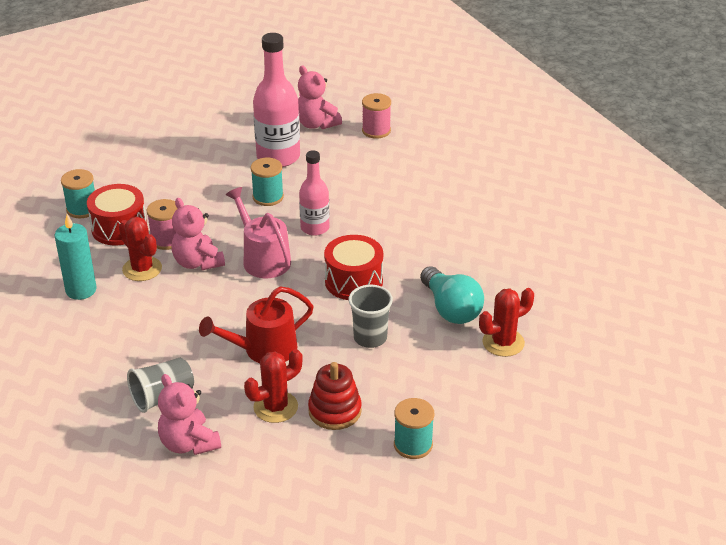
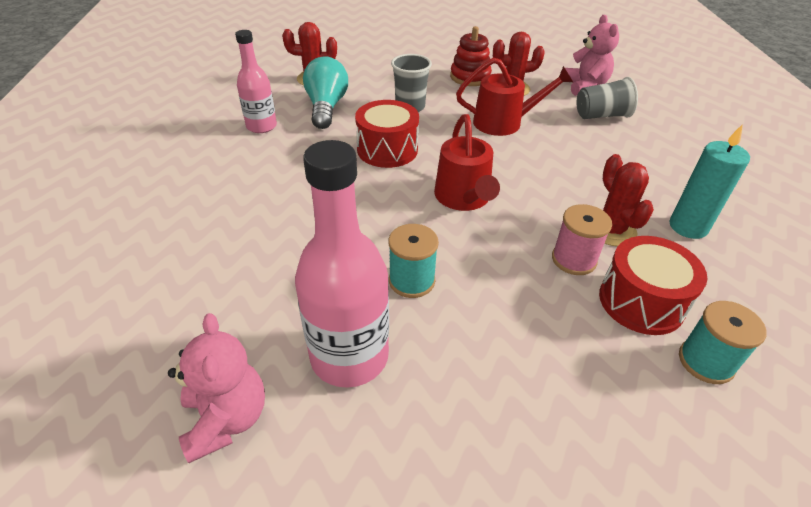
camera: 155 degrees left, 5 degrees up
(197, 262) = (541, 217): pink teddy bear -> none
(263, 259) = (464, 198): pink watering can -> red watering can
(315, 228) = (383, 215): pink bottle -> pink bottle (261, 126)
(376, 130) = (153, 355): pink spool -> none
(413, 445) = (431, 52): turquoise spool -> none

